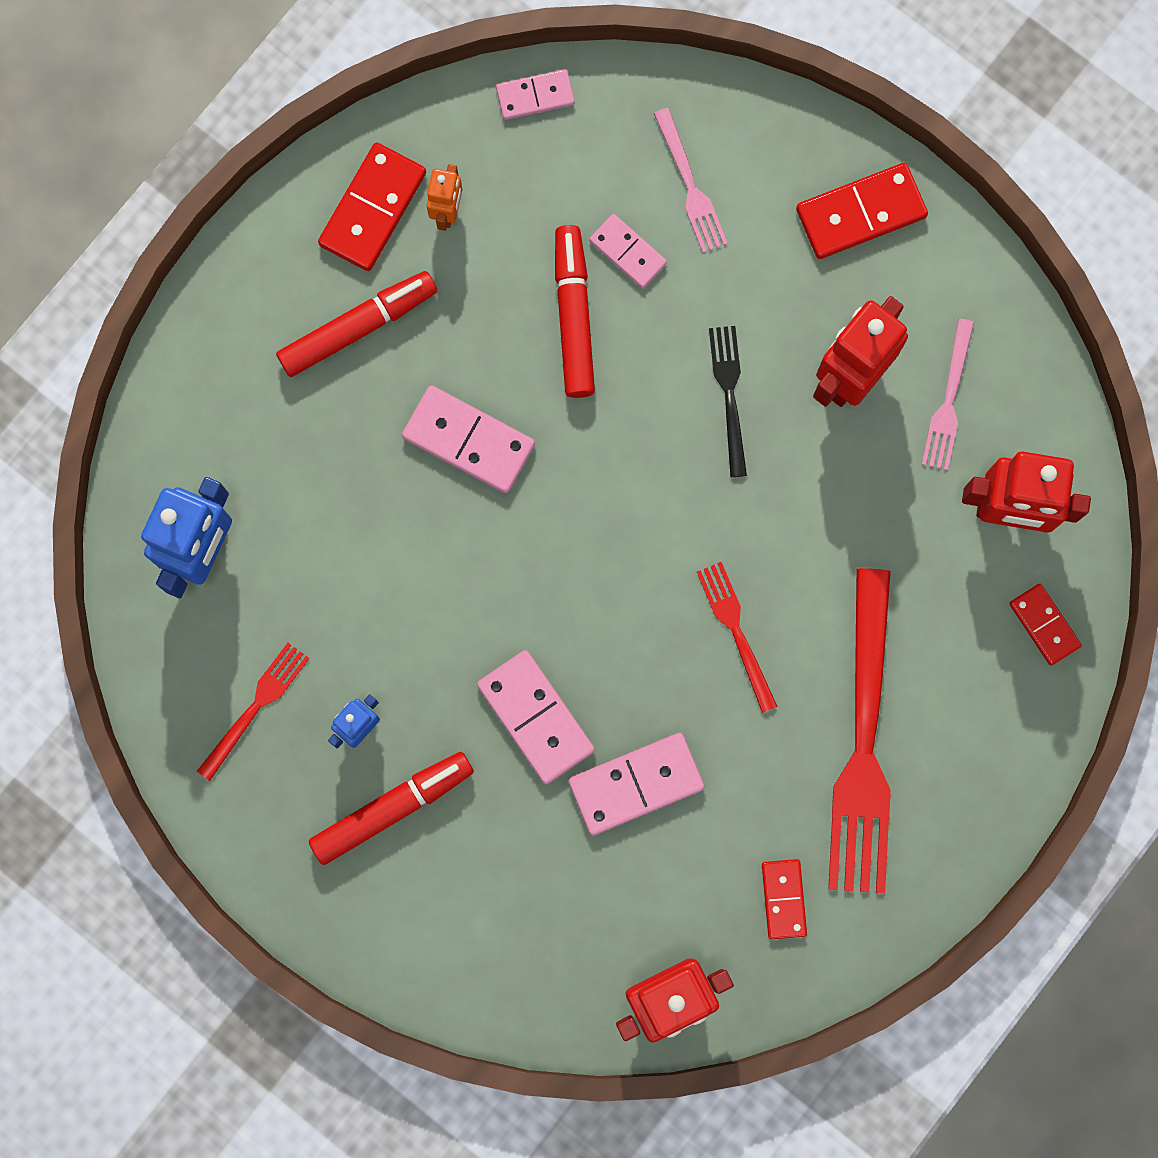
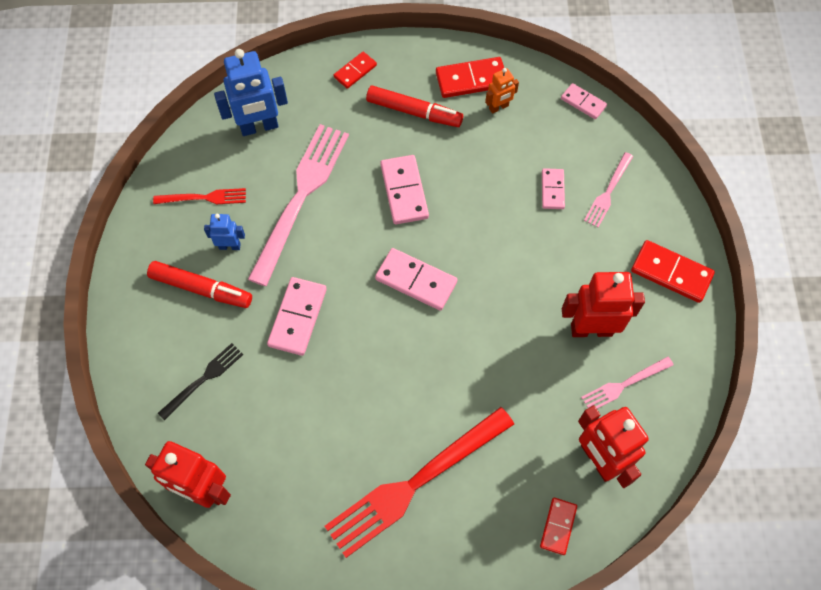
camera: 50 degrees right, 15 degrees down
(361, 577) = (301, 195): none -> pink fork
(574, 315) = (502, 190): red marker -> none
(636, 784) = (302, 388): pink domino -> pink domino (416, 281)
(729, 393) = (530, 282): black fork -> black fork (204, 378)
(735, 630) = (419, 374): red fork -> none
(784, 899) = (301, 507): red domino -> red domino (355, 71)

